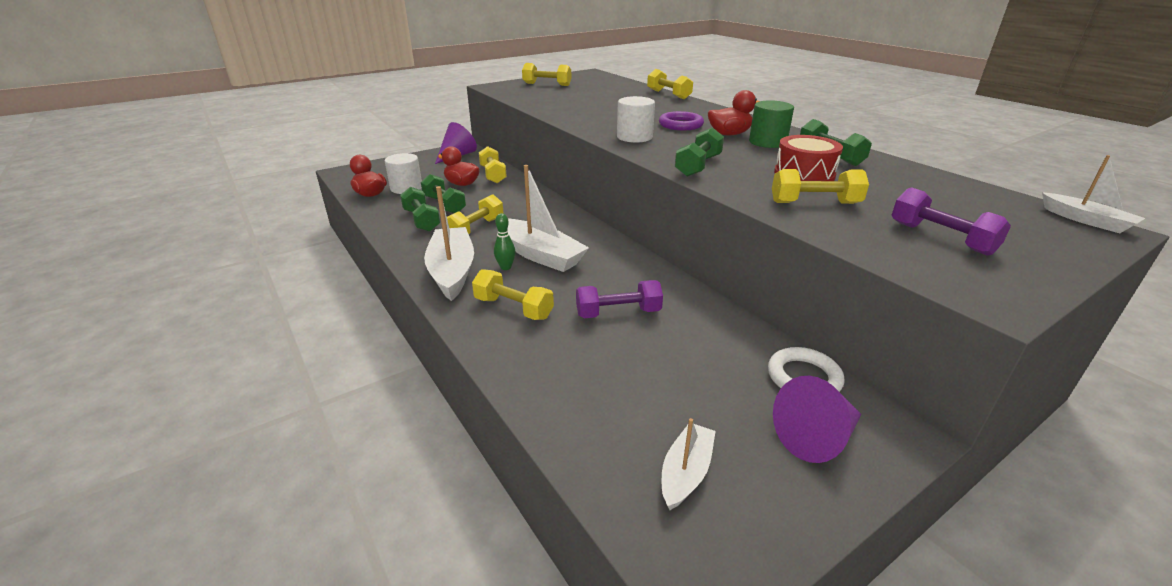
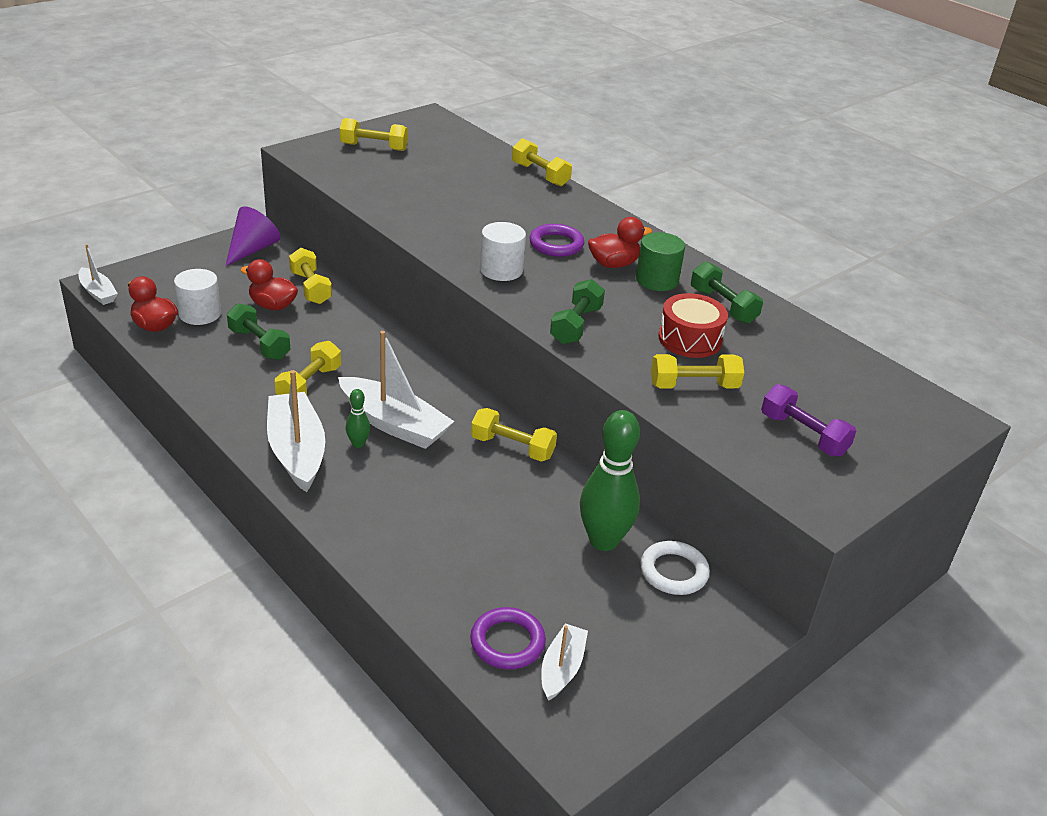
camera: 10 degrees left, 5 degrees up
(421, 220) = (237, 371): green dumbbell -> none
(513, 308) = (377, 500): yellow dumbbell -> yellow dumbbell (512, 447)
(618, 313) = (491, 503): purple dumbbell -> none
(625, 440) = (507, 642): none -> purple ring
(727, 347) = (603, 540): none -> green bowling pin
(816, 437) = (677, 631): purple cone -> none
(1086, 220) = (946, 407): white boat -> white boat (98, 292)

